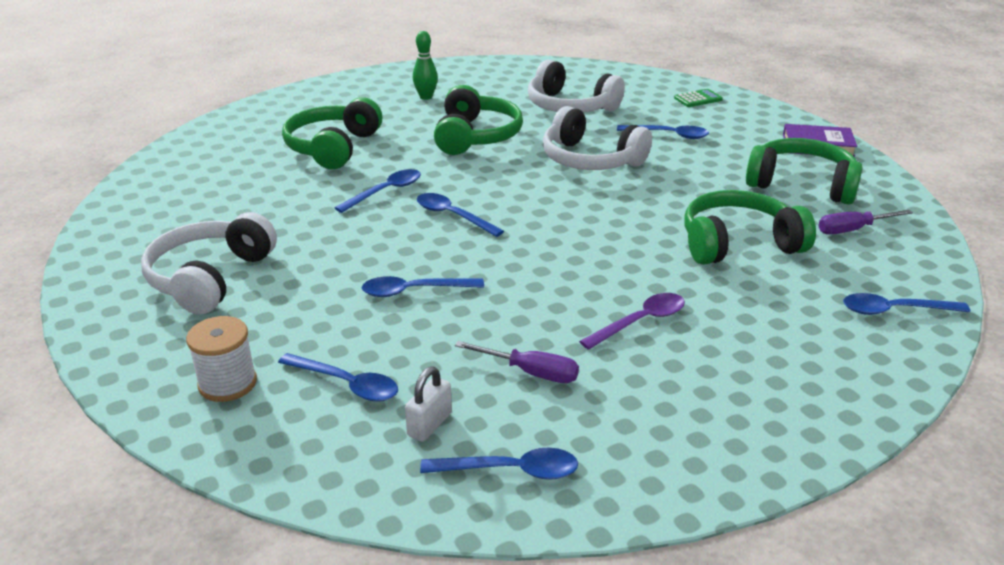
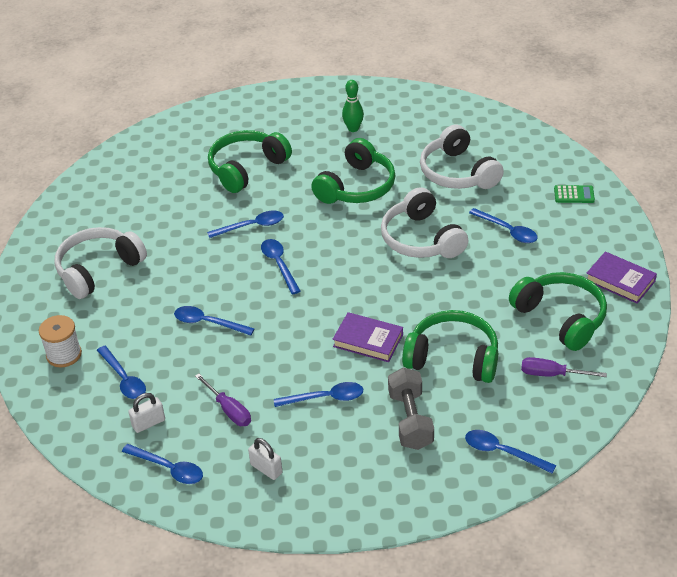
camera: 30 degrees right, 10 degrees up
(629, 254) = (368, 340): none -> purple book
(640, 322) = (325, 398): purple spoon -> blue spoon
(647, 422) = (266, 469): none -> white padlock
(762, 312) = (410, 420): none -> grey dumbbell

